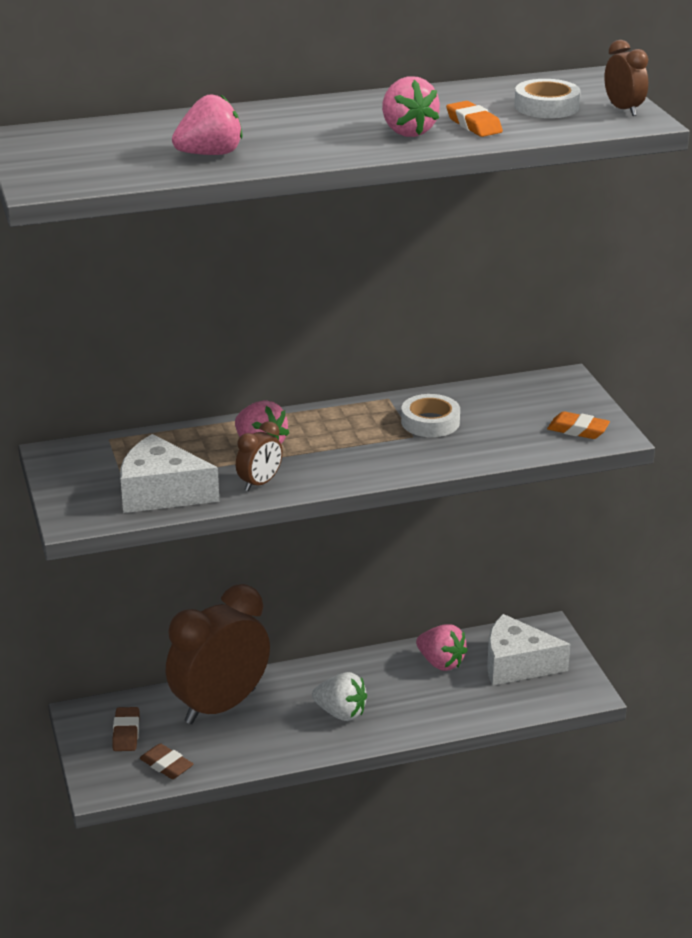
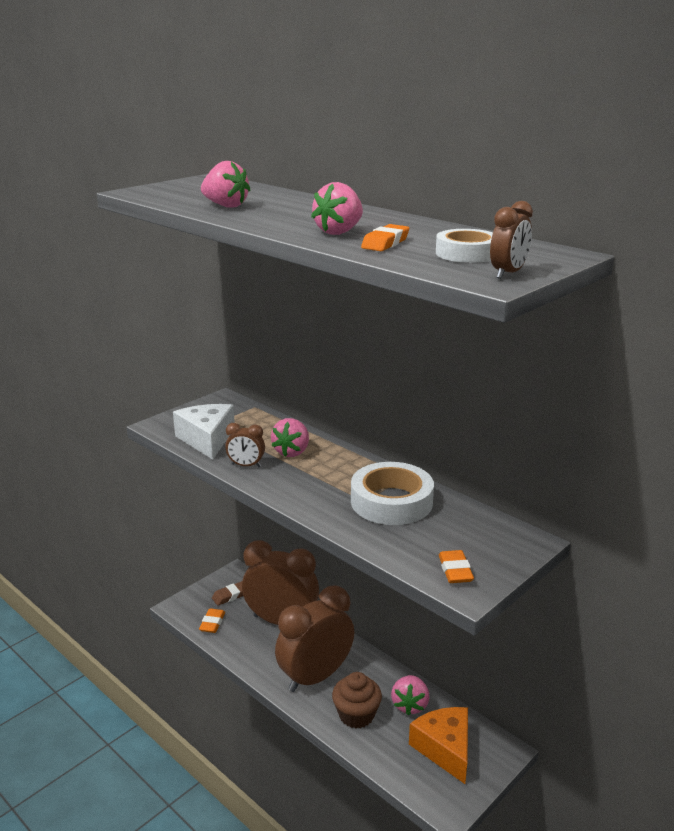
camera: 60 degrees right, 5 degrees down
(166, 765) = (212, 623): brown eraser -> orange eraser
(341, 713) = (315, 677): white strawberry -> brown clock
(424, 704) = (356, 715): none -> brown cupcake
(430, 422) = (391, 501): white tape -> white tape, size x1.68
(516, 664) = (445, 749): white cheese -> orange cheese

